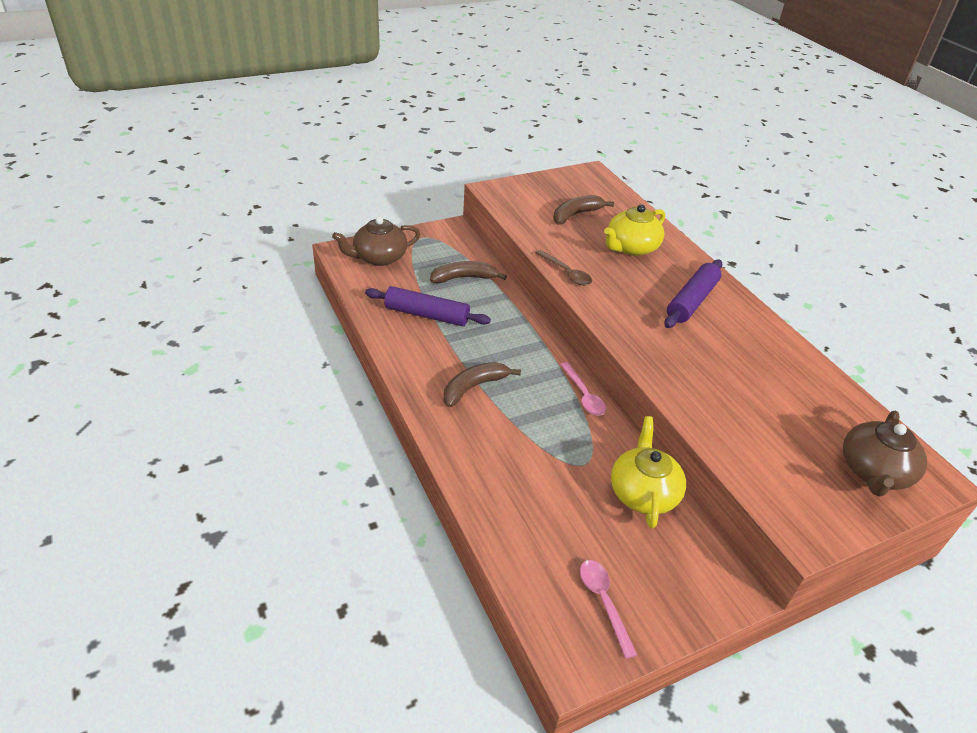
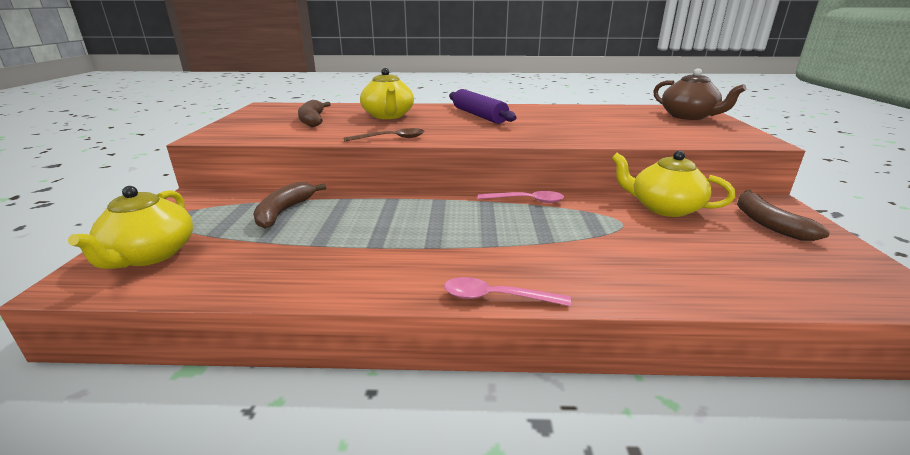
camera: 60 degrees left, 15 degrees down
(379, 257) = (150, 255): brown teapot -> yellow teapot
(427, 315) = (316, 249): purple rolling pin -> none
(474, 387) = (474, 250): brown banana -> brown banana (767, 223)
(603, 602) = (815, 259): pink spoon -> pink spoon (496, 297)

